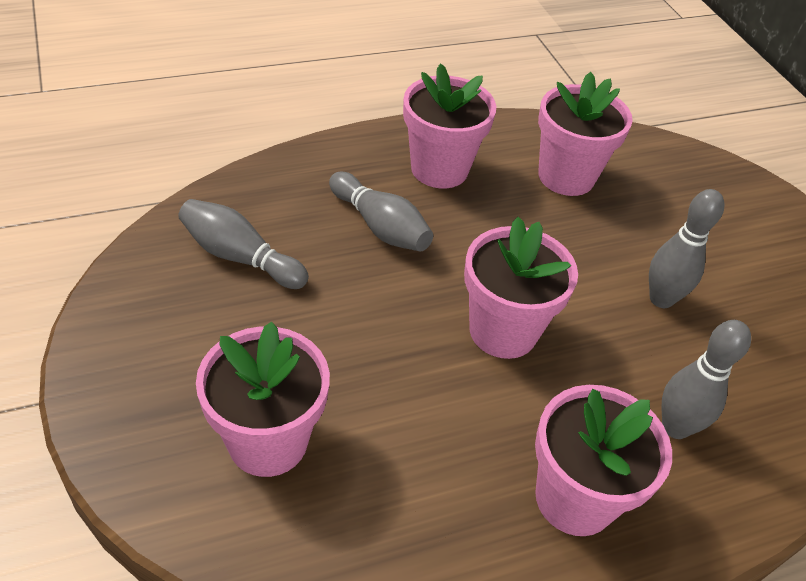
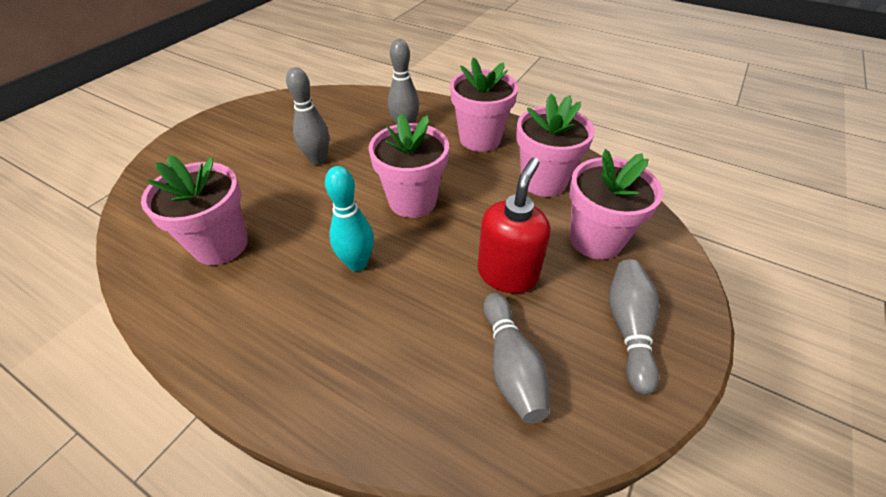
camera: 125 degrees left, 0 degrees up
(319, 326) = (507, 274): none -> red soap dispenser
(380, 226) = (385, 308): grey bowling pin -> grey bowling pin (628, 328)
(439, 169) = (276, 320): pink flower pot -> pink flower pot (543, 181)
(451, 239) = (357, 263): none -> turquoise bowling pin

